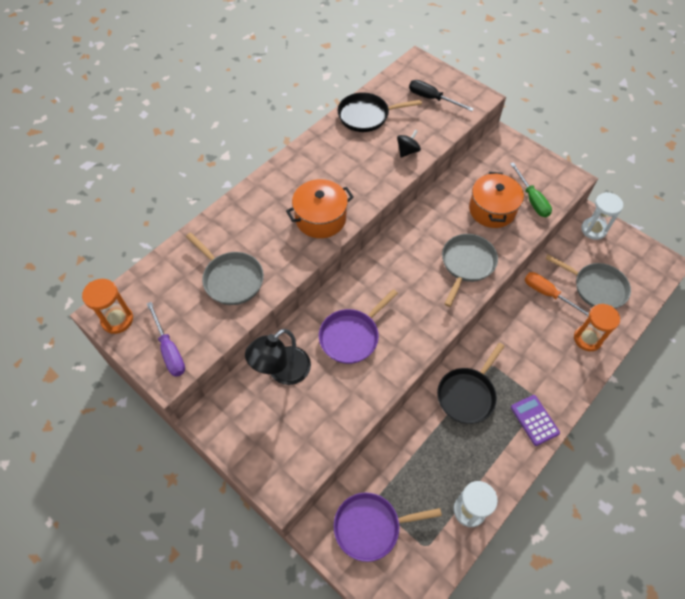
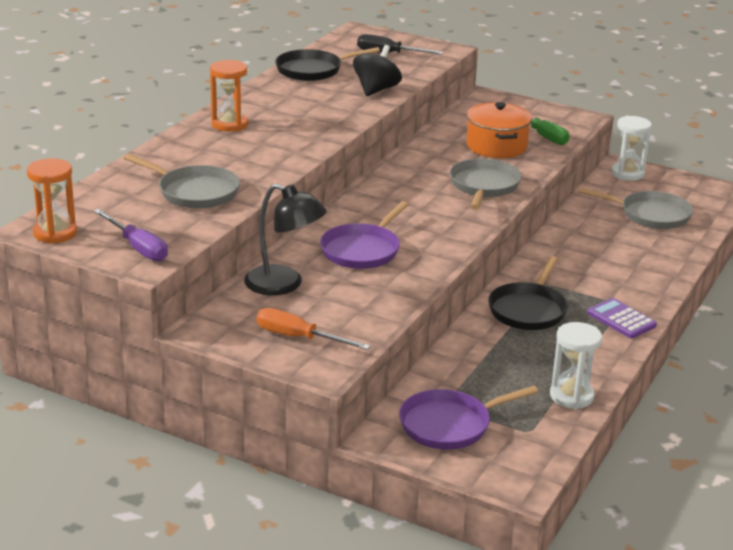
camera: 15 degrees left, 30 degrees down
(282, 372) = (284, 285): black lamp -> black lamp turned 90 degrees counterclockwise
(320, 218) = (289, 142): orange pot -> none
(407, 151) = (376, 90): black spinning top -> black spinning top, size x1.52
(548, 294) = (594, 225): orange screwdriver -> orange screwdriver (299, 338)
(587, 339) = (657, 253): orange hourglass -> orange hourglass (229, 124)

